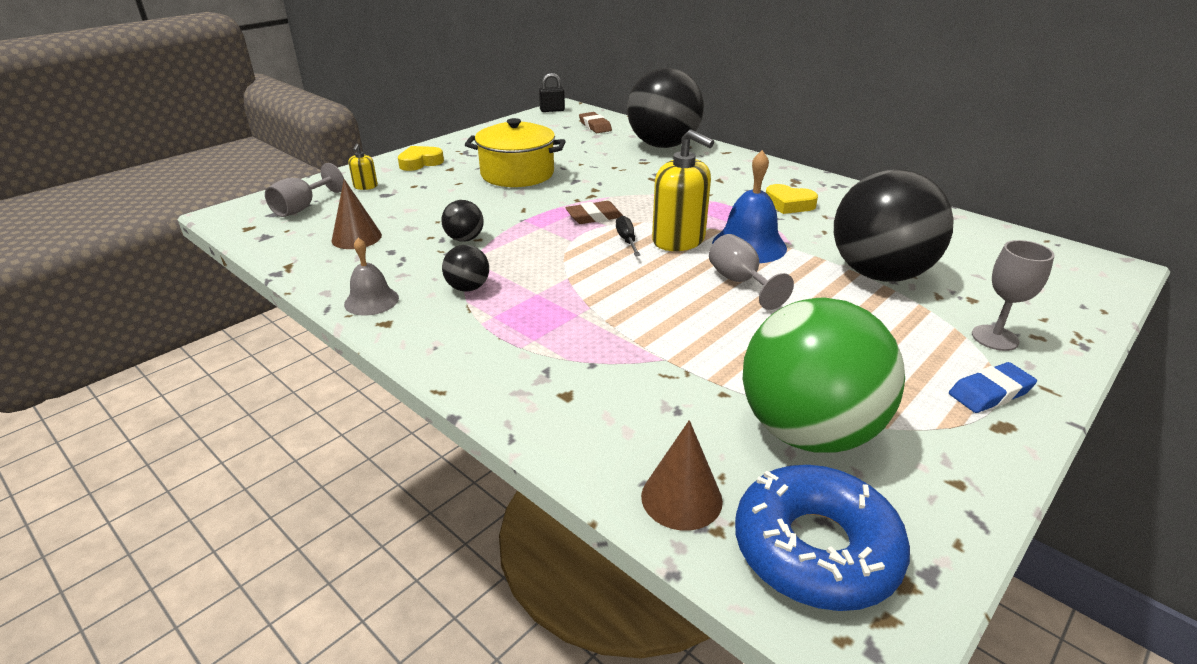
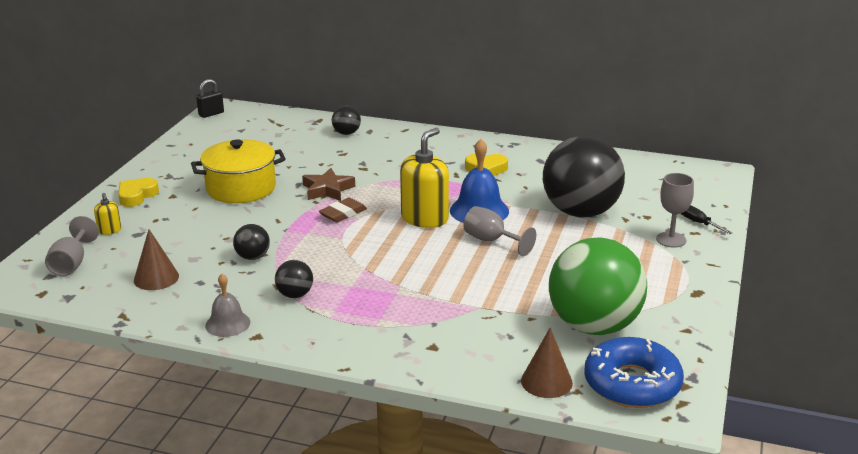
camera: 25 degrees left, 5 degrees down
(595, 126) = (268, 124): brown eraser -> none
(599, 191) = (327, 189): none -> brown star
(626, 240) = (385, 227): black screwdriver -> black screwdriver (698, 223)
(663, 145) = (346, 133): black ball -> black ball, size x0.42
(678, 240) = (424, 218): yellow soap dispenser -> yellow soap dispenser turned 75 degrees counterclockwise
(990, 392) = (682, 275): blue eraser -> none

